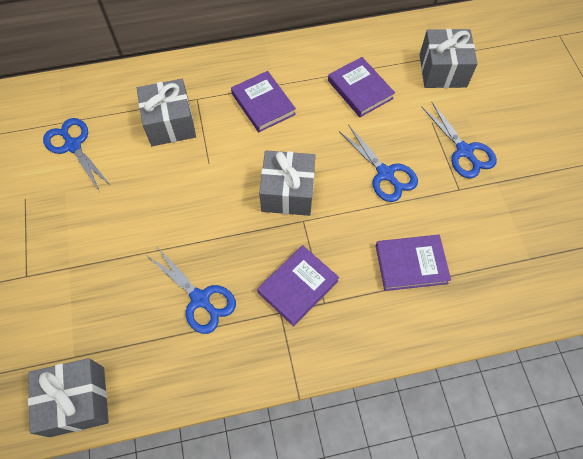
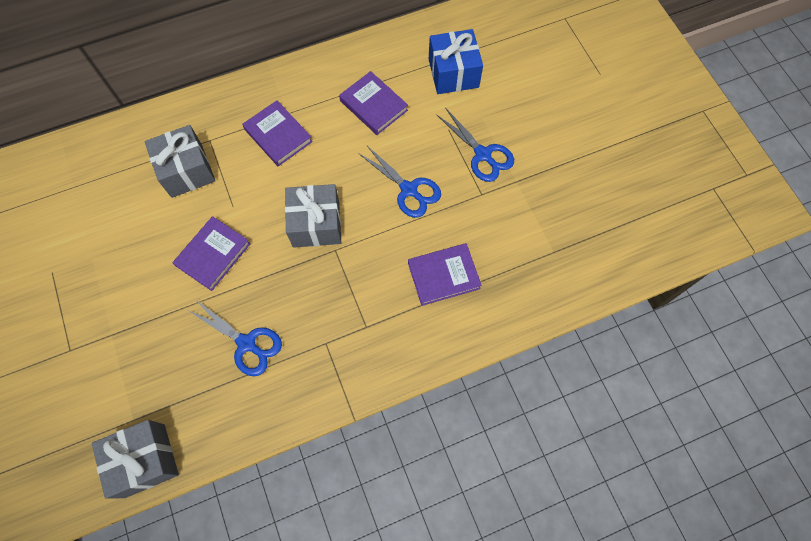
camera: 10 degrees left, 5 degrees up
(73, 145) = (90, 209): blue scissors -> none
(298, 286) = (339, 315): purple book -> purple book (213, 255)
(442, 70) = (453, 73): grey gift -> blue gift

